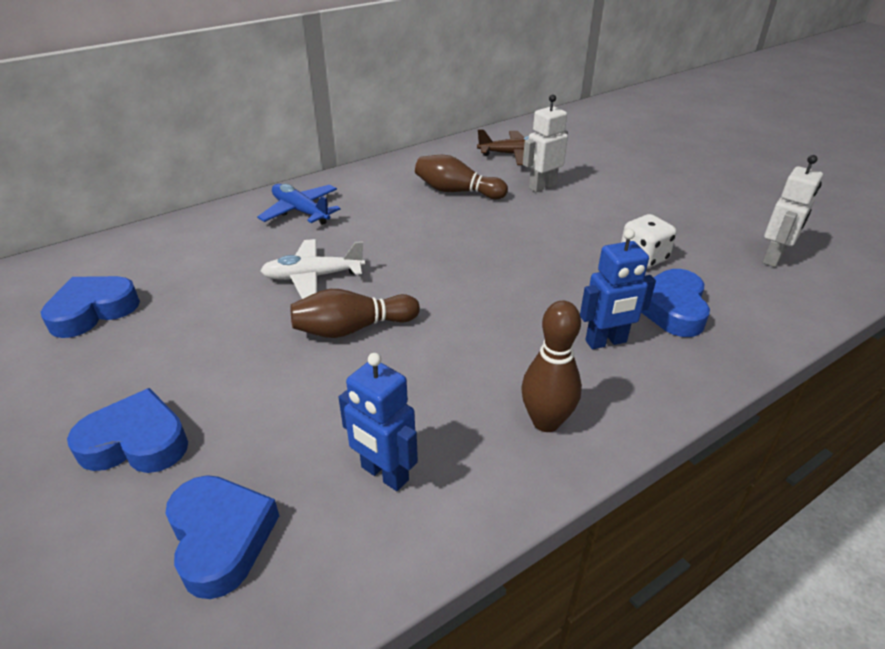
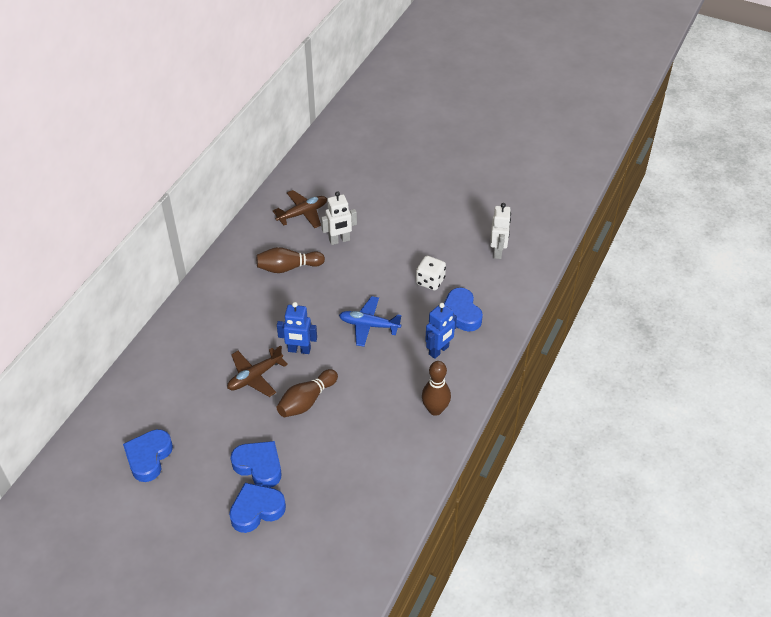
camera: 30 degrees left, 10 degrees up
(221, 538) = (336, 527): blue heart -> blue heart (259, 466)
(301, 211) = (200, 329): blue plane -> blue plane (369, 325)
(313, 277) = (255, 377): white plane -> brown plane
(384, 474) = (382, 468): blue robot -> blue robot (299, 350)
(542, 186) = (339, 240): white robot -> white robot turned 135 degrees counterclockwise

